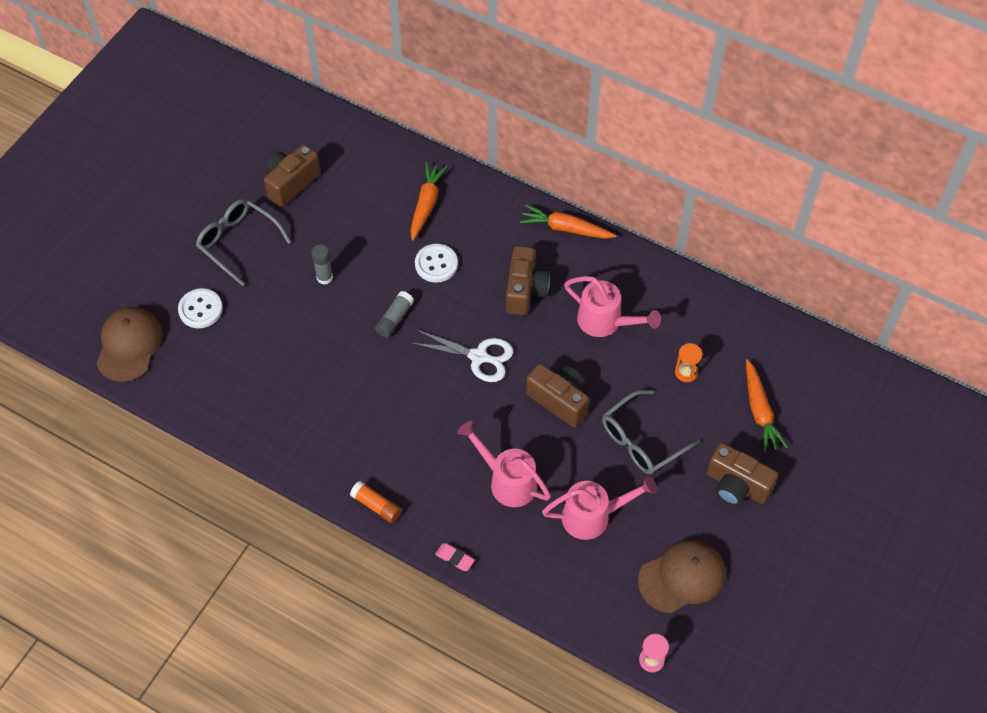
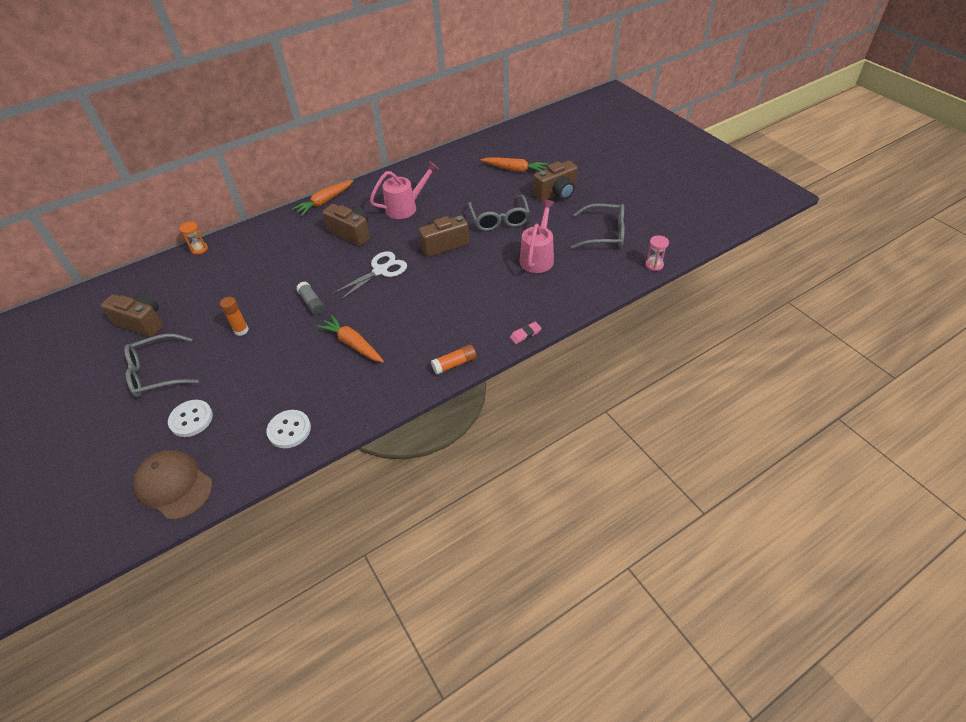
camera: 60 degrees left, 10 degrees down
(291, 183) = (142, 323): brown camera -> brown camera turned 135 degrees clockwise
(324, 277) = (241, 330): grey glue stick -> orange glue stick
(426, 204) = (239, 257): orange carrot -> orange carrot (352, 344)
(436, 264) = (290, 268): white button -> white button (289, 430)
(507, 481) = (484, 288): pink watering can -> none
(682, 577) = (603, 234): brown cap -> grey glasses
(686, 372) = (467, 188): orange hourglass -> orange hourglass (199, 249)

